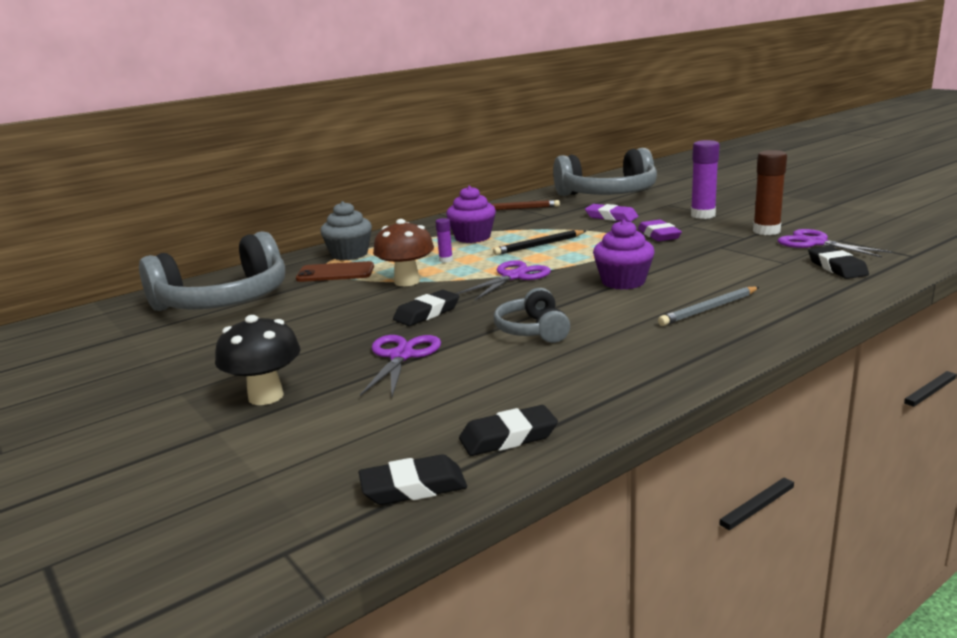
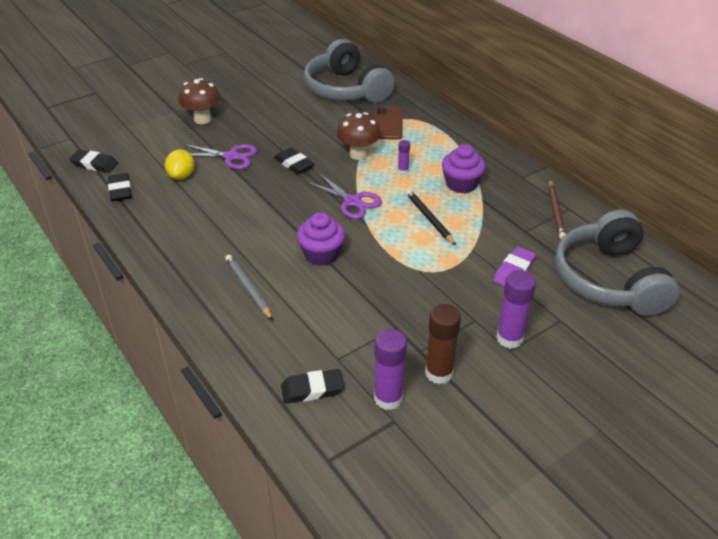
camera: 90 degrees right, 20 degrees up
(266, 396) = (202, 119): black mushroom -> brown mushroom
(349, 254) = (430, 127): grey cupcake -> none
(413, 487) = (94, 164): black eraser -> black eraser turned 60 degrees counterclockwise
(458, 387) = (182, 176): none -> yellow lemon
(533, 330) = (246, 205): grey headphones -> none
(659, 235) = (443, 293): purple eraser -> none
(815, 243) = (388, 398): purple scissors -> purple glue stick

